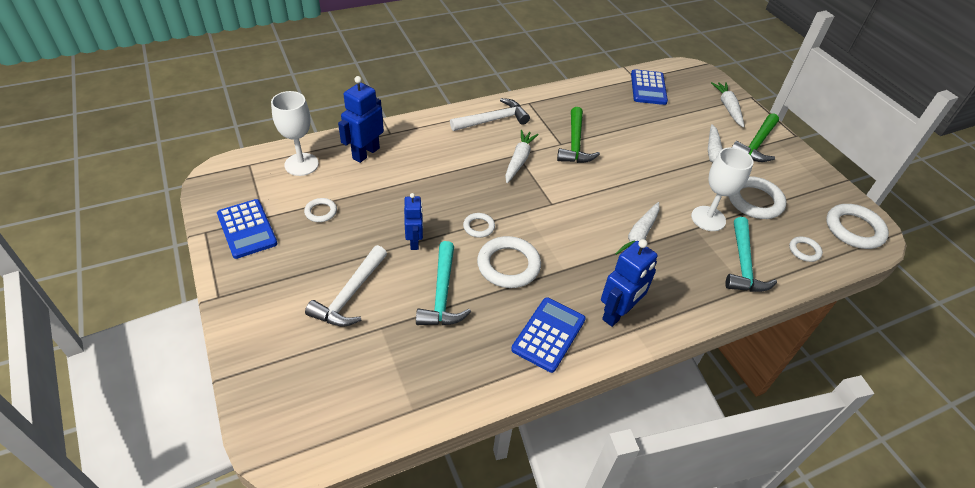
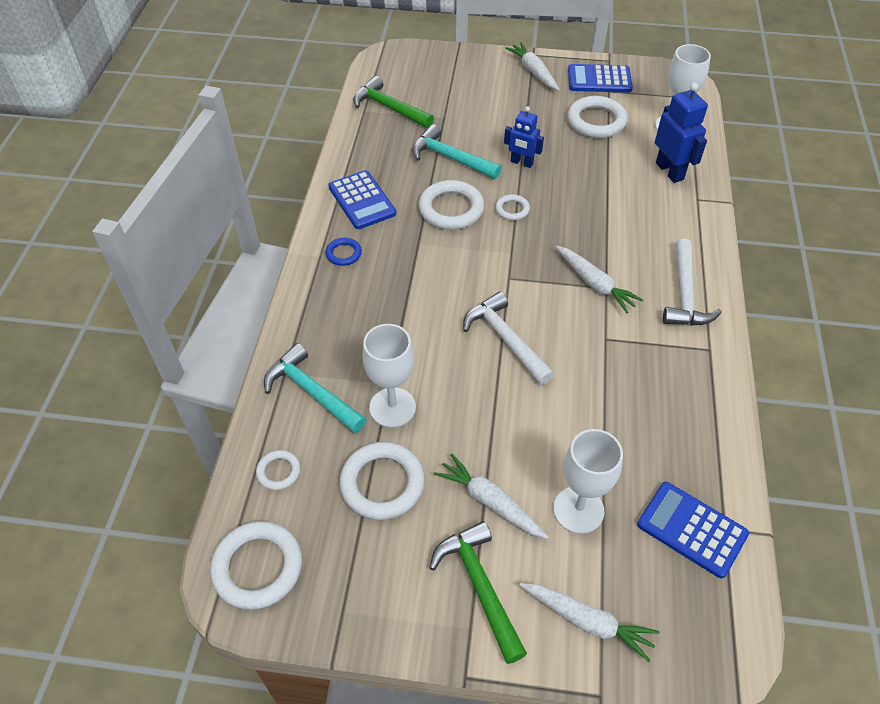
camera: 125 degrees right, 5 degrees up
(321, 212) = (596, 121): white ring -> white ring, size x1.90
(350, 295) = (487, 111): white hammer -> white hammer (505, 339)
(575, 144) = (598, 353): green hammer -> green hammer (389, 108)
(618, 313) = (343, 254): blue robot -> blue ring
(639, 236) = (415, 325): white carrot -> white carrot (533, 72)
(681, 124) = (578, 510): none -> white goblet

